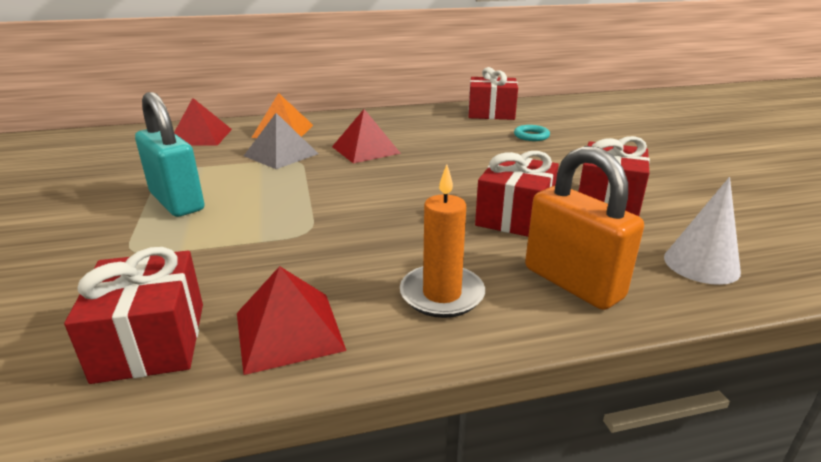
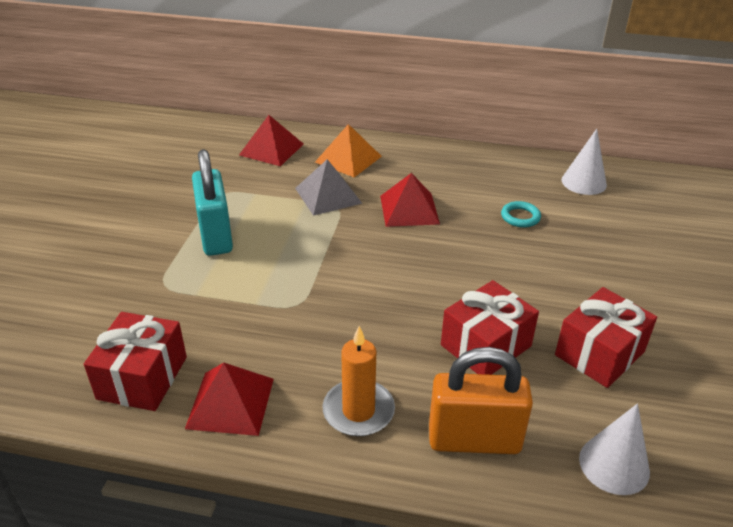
camera: 25 degrees right, 10 degrees up
(491, 113) = (584, 182): red gift -> white cone
(531, 136) = (599, 234): turquoise ring -> turquoise ring (520, 217)
(572, 283) = (474, 440): orange padlock -> orange padlock turned 75 degrees counterclockwise

